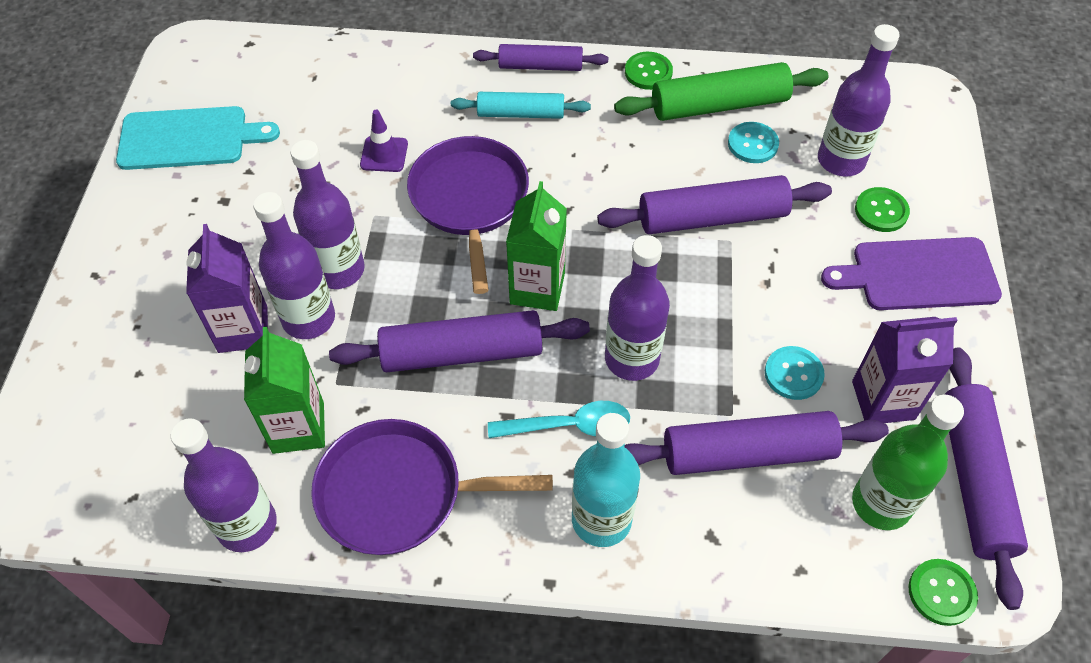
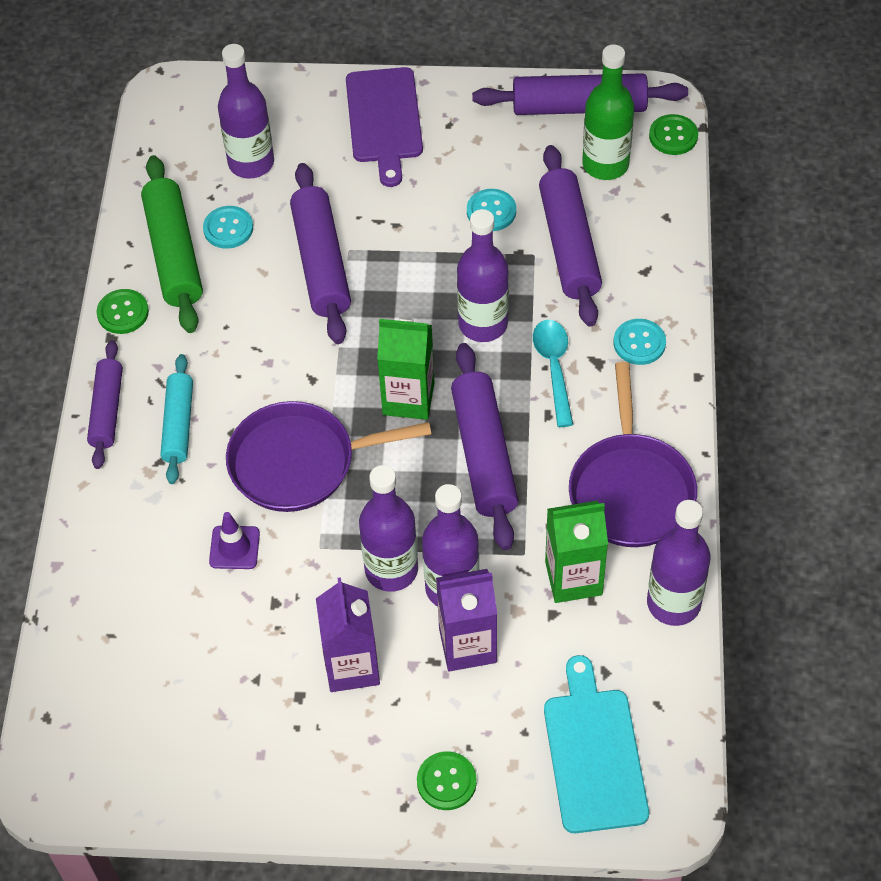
camera: 90 degrees left, 0 degrees up
(189, 138) = (204, 753): turquoise cutting board -> turquoise cutting board (593, 754)
(601, 520) = (639, 343): turquoise bottle -> turquoise button
(881, 211) = (313, 139): green button -> green button (446, 782)
(883, 400) = (512, 155): purple carton -> purple carton (352, 666)

